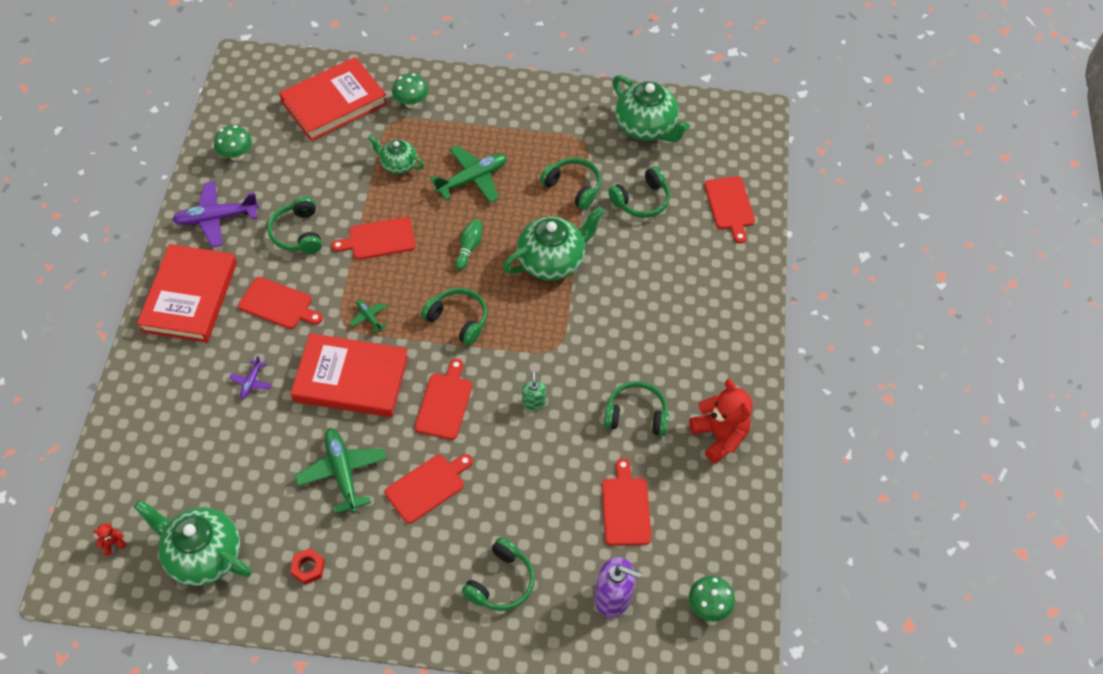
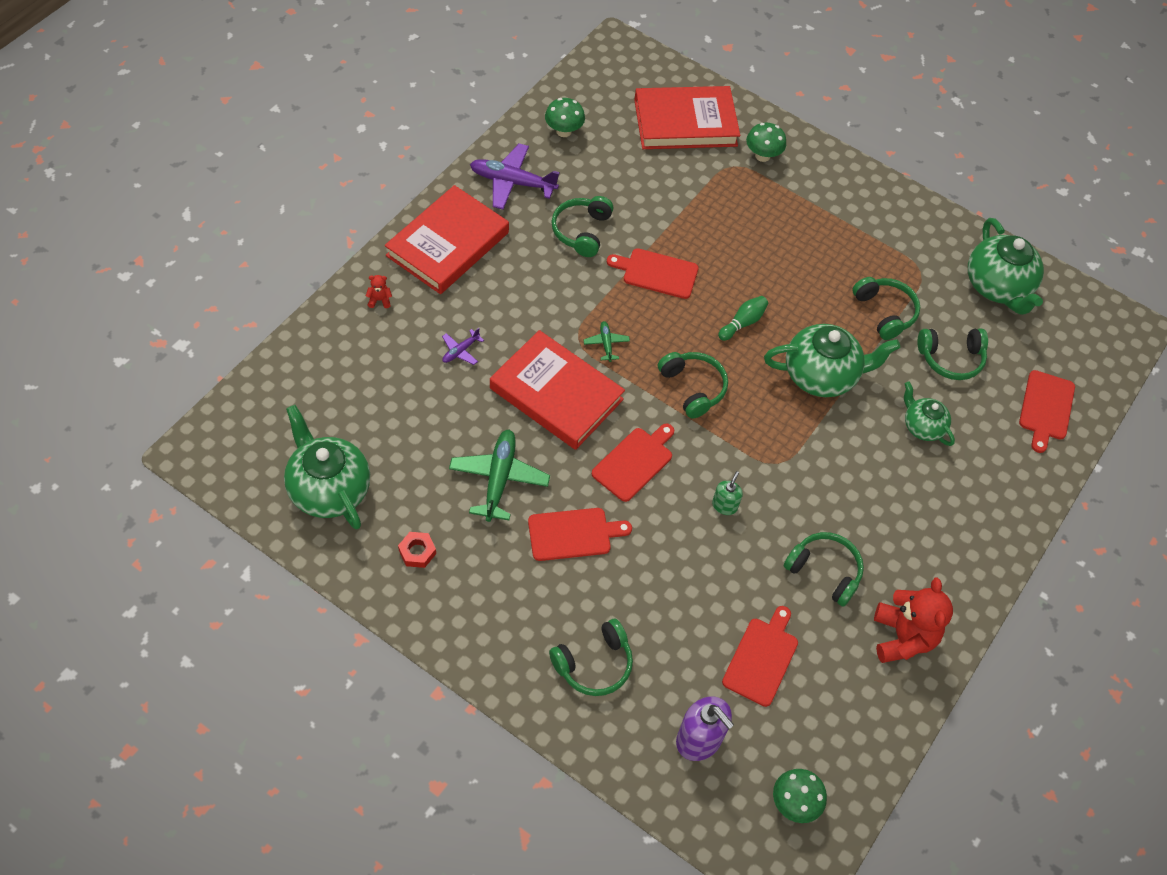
camera: 25 degrees right, 0 degrees up
(113, 543) = (255, 436): red teddy bear -> red teddy bear (379, 300)
(278, 304) = (526, 290): red cutting board -> none
(398, 164) = (716, 209): green teapot -> green teapot (922, 426)
(472, 179) = (783, 257): green plane -> none

